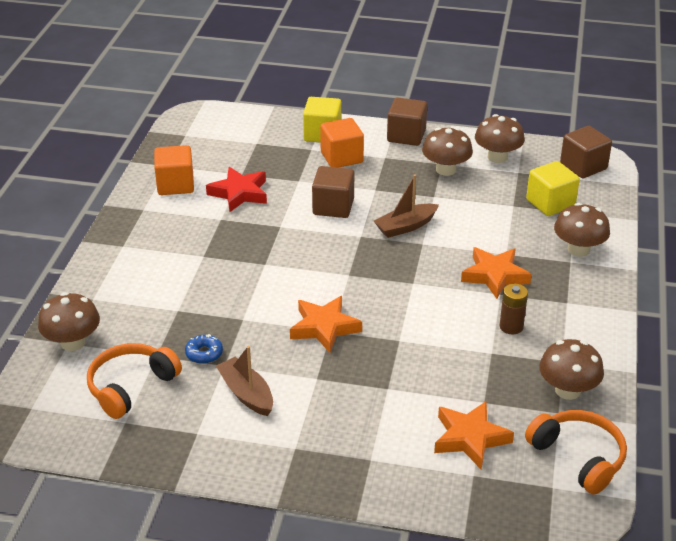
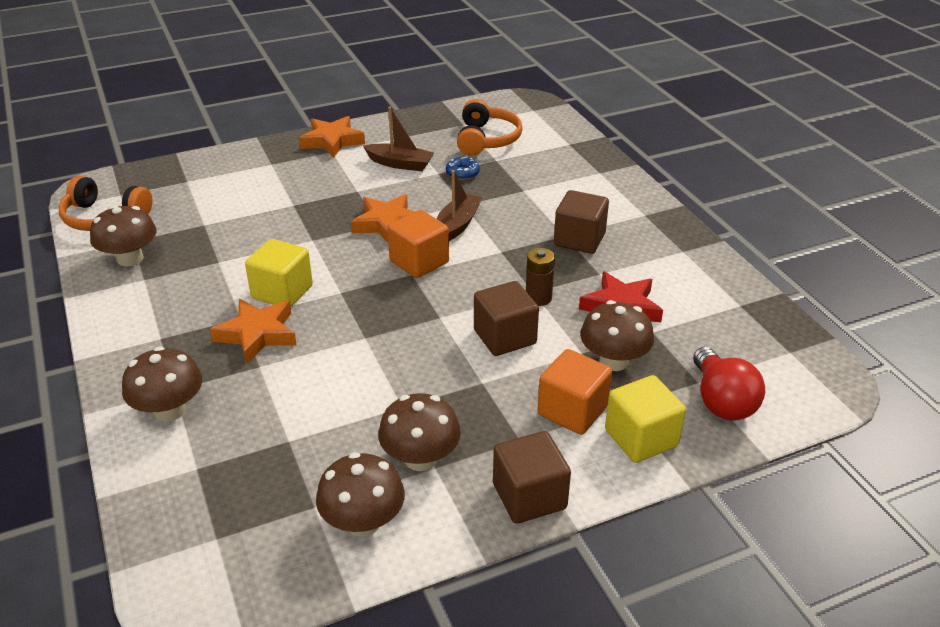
camera: 145 degrees right, 0 degrees up
(73, 342) = (566, 145): brown mushroom -> brown mushroom (613, 361)
(175, 185) = (696, 287): orange cube -> orange cube (419, 262)
(258, 131) = (721, 401): none -> red light bulb
(405, 226) = (400, 349): brown boat -> brown boat (457, 225)
(470, 438) = (202, 199): orange star -> orange star (332, 141)
(511, 326) = (211, 290): brown battery -> brown battery (538, 298)
(550, 203) = (237, 468): yellow cube -> yellow cube (282, 292)
(583, 166) = (215, 572): brown cube -> brown cube (579, 239)

